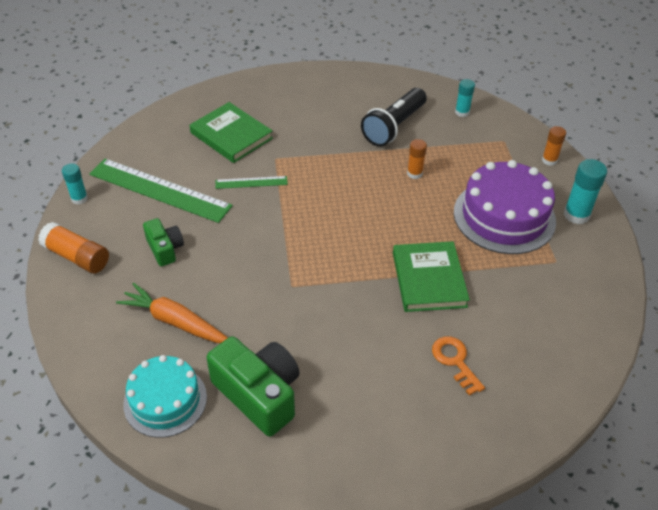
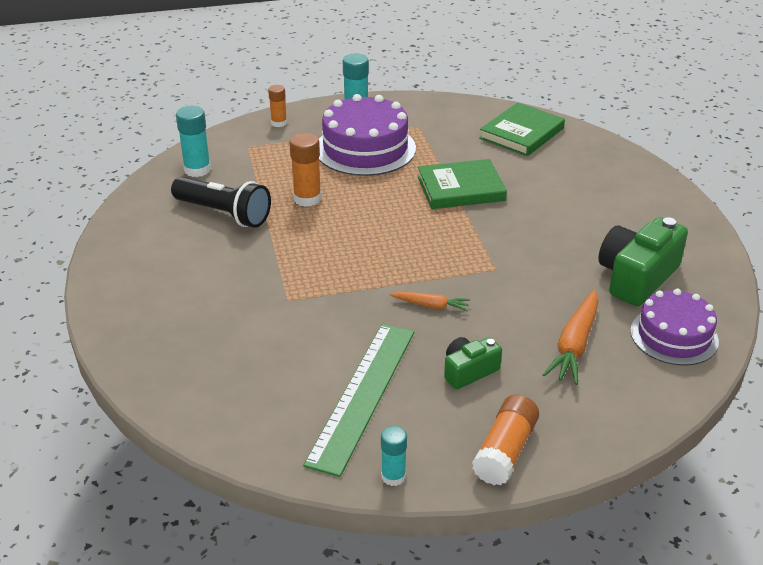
camera: 95 degrees left, 10 degrees down
(165, 400) = (674, 336): turquoise cake -> purple cake
(231, 135) = (242, 343): green book -> green book (521, 133)
(249, 236) = (431, 305): none -> orange carrot
(251, 182) = (336, 314): green ruler -> none
(414, 173) = (307, 199): orange glue stick -> orange glue stick, size x1.57
(455, 361) = (551, 175): orange key -> none
(462, 112) = (197, 170): turquoise glue stick -> turquoise glue stick, size x1.57

